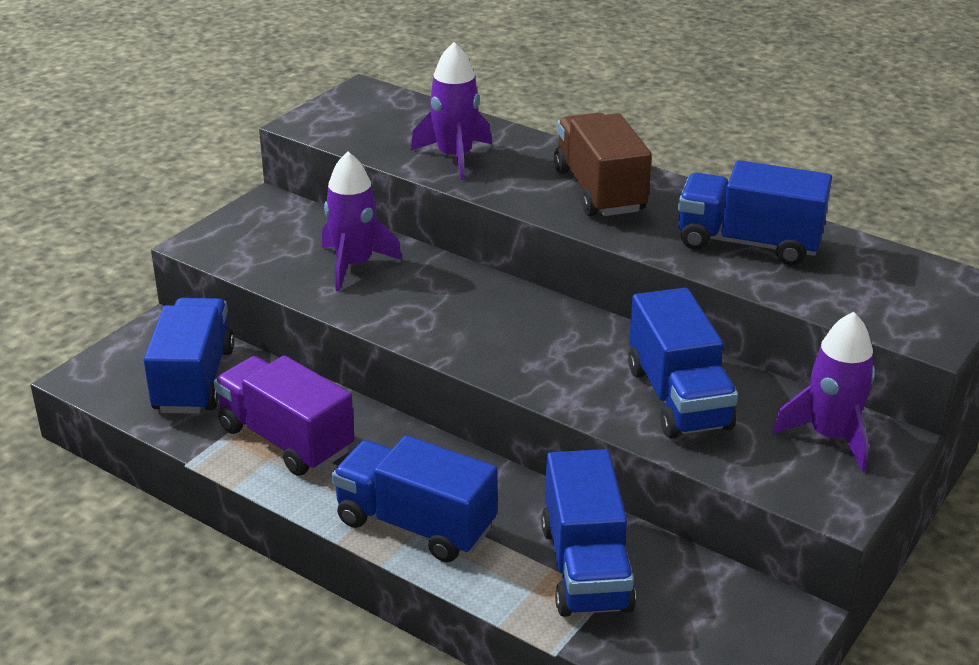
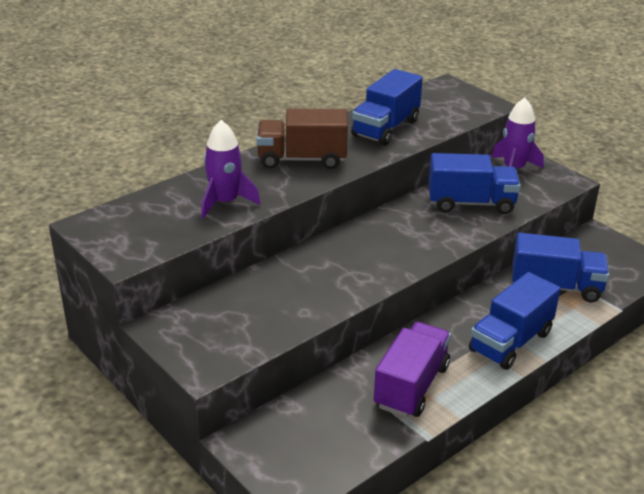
camera: 75 degrees left, 0 degrees up
(194, 380) = (323, 427): blue truck -> none
(286, 439) = (411, 386): purple truck -> purple truck turned 150 degrees clockwise
(354, 265) = (276, 295): purple rocket -> none

